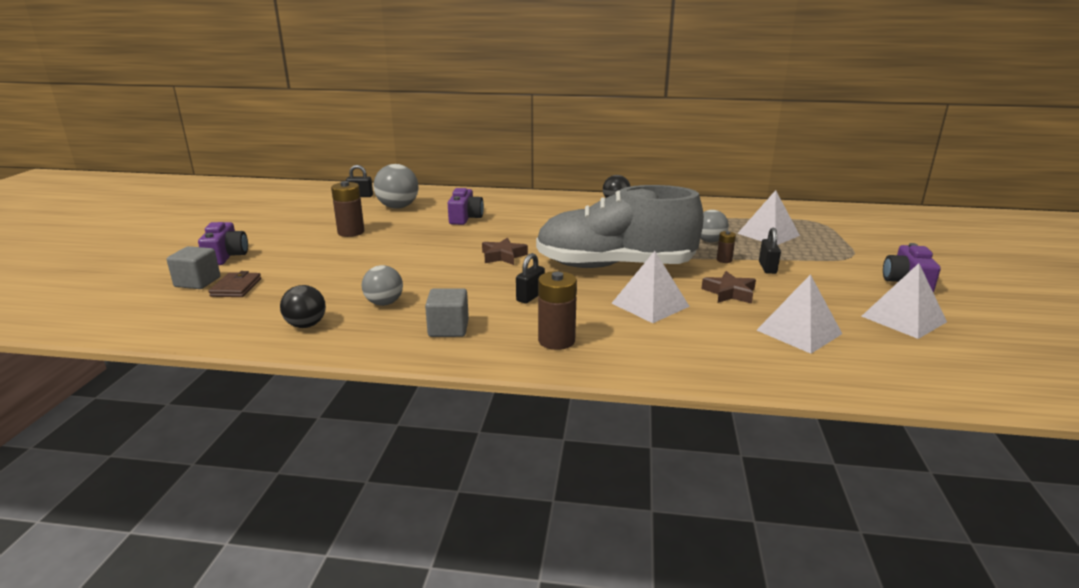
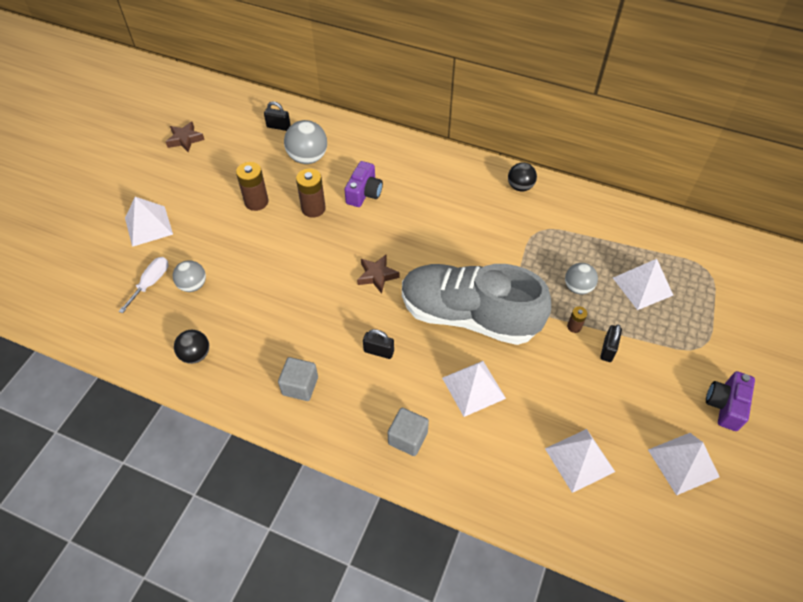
camera: 15 degrees right, 30 degrees up
(197, 282) = (123, 267): grey cube -> grey cube (408, 438)
(226, 256) = (148, 226): purple camera -> white pyramid
(236, 287) = (151, 283): brown wallet -> white screwdriver
(384, 303) = (260, 335): grey ball -> grey ball (193, 285)
(530, 296) = (378, 351): black padlock -> black padlock turned 60 degrees clockwise
(556, 340) = (377, 424): brown battery -> brown battery (313, 208)
(729, 293) = (551, 385): brown star -> brown star (185, 139)

